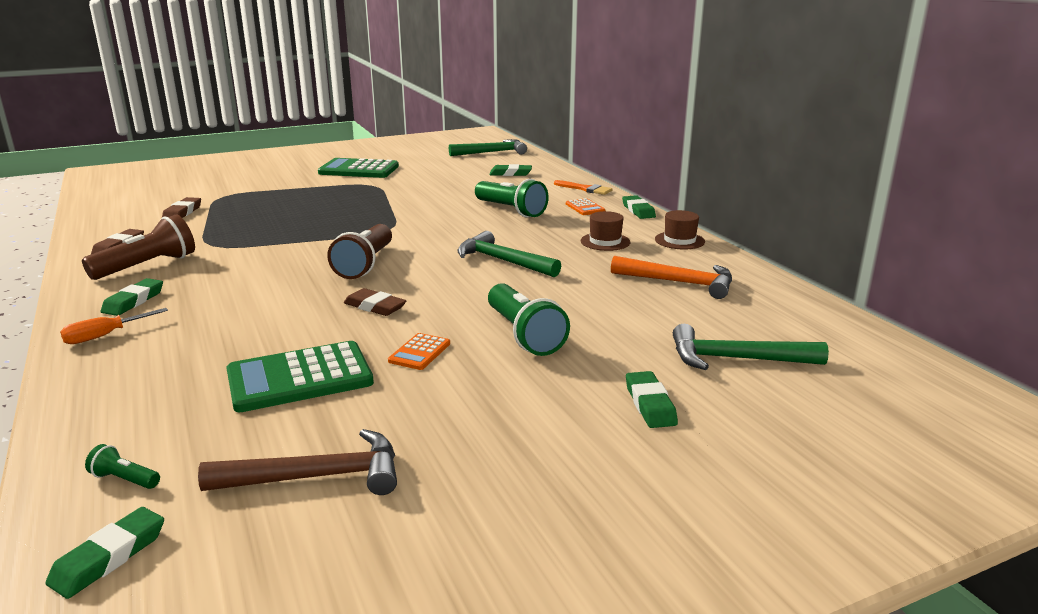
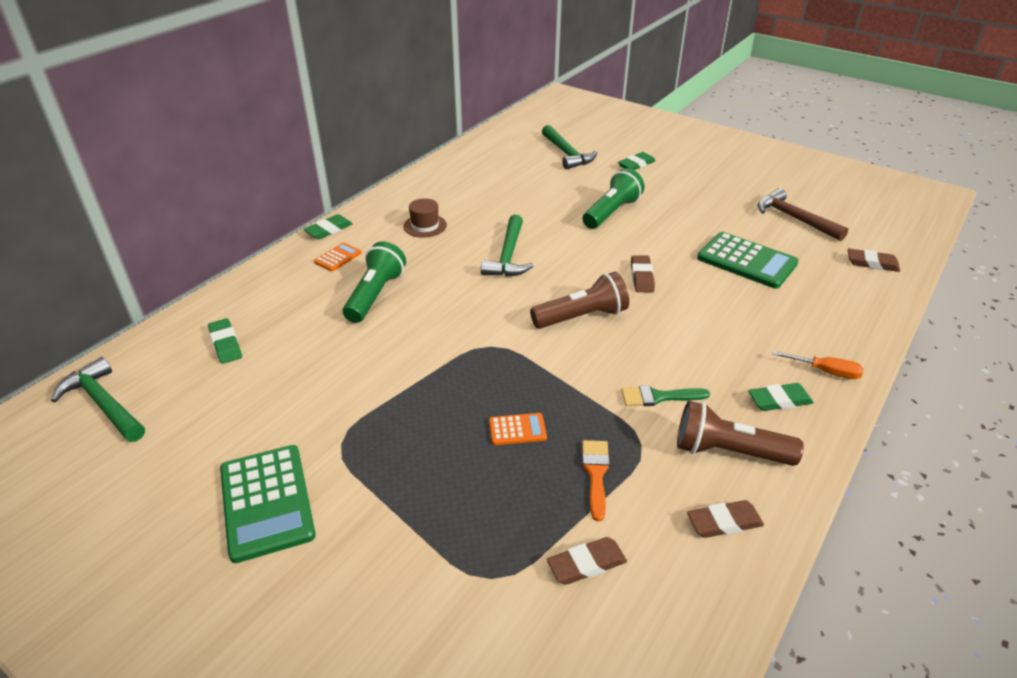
camera: 120 degrees left, 15 degrees up
(109, 557) = (894, 239): green eraser -> none
(125, 479) = (872, 263): green flashlight -> brown eraser
(233, 262) = (658, 397): none -> green brush
(419, 352) = (672, 236): orange calculator -> orange calculator (517, 429)
(585, 189) = (270, 274): orange brush -> orange brush (596, 474)
(679, 240) = (396, 198): brown hat -> none
(679, 283) = (481, 184): orange hammer -> none

